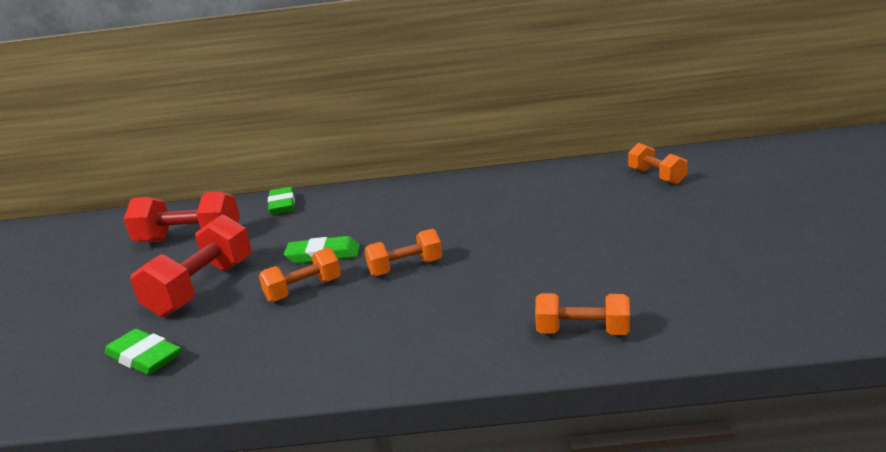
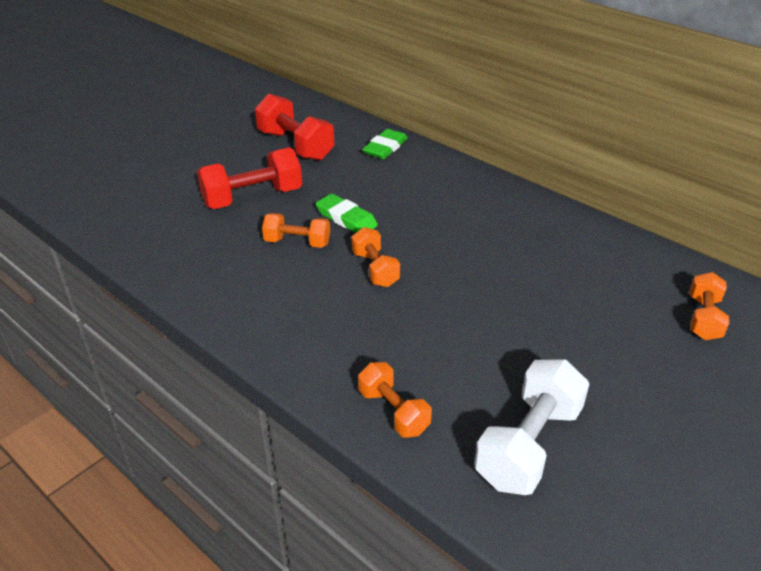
camera: 40 degrees right, 15 degrees up
(144, 357) = (170, 233): green eraser -> none
(405, 268) = (375, 269): orange dumbbell -> orange dumbbell turned 45 degrees clockwise
(697, 286) = (528, 445): none -> white dumbbell

